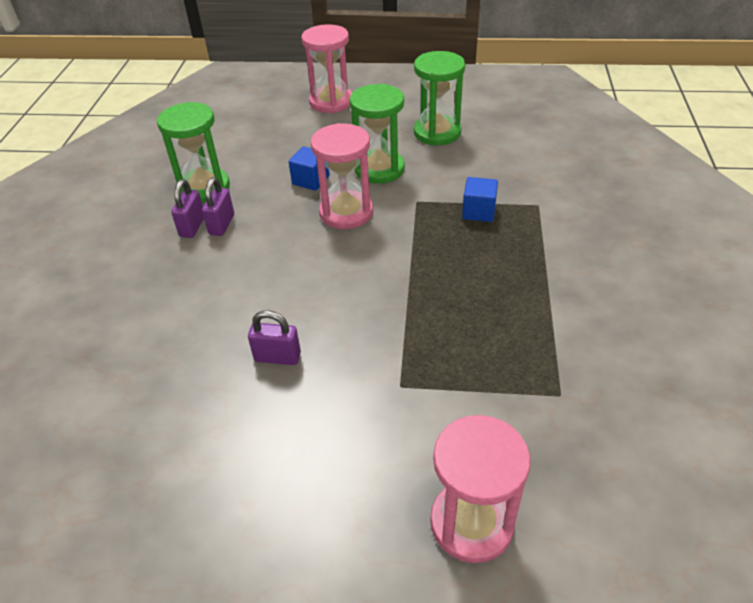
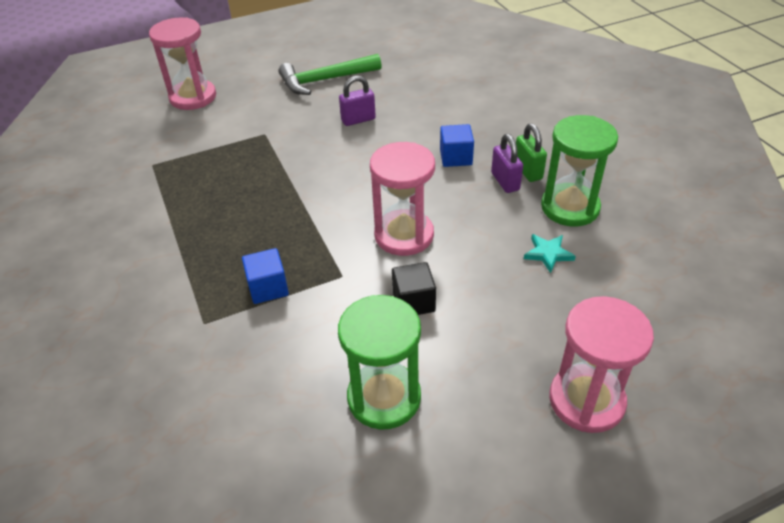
camera: 150 degrees right, 0 degrees up
(192, 226) = (528, 171): purple padlock -> green padlock
(258, 459) = (325, 80): none -> green hammer
(261, 165) = (548, 254): none -> turquoise star
(311, 180) = (475, 257): blue cube -> blue cube (456, 157)
(379, 169) = (413, 302): green hourglass -> black cube

